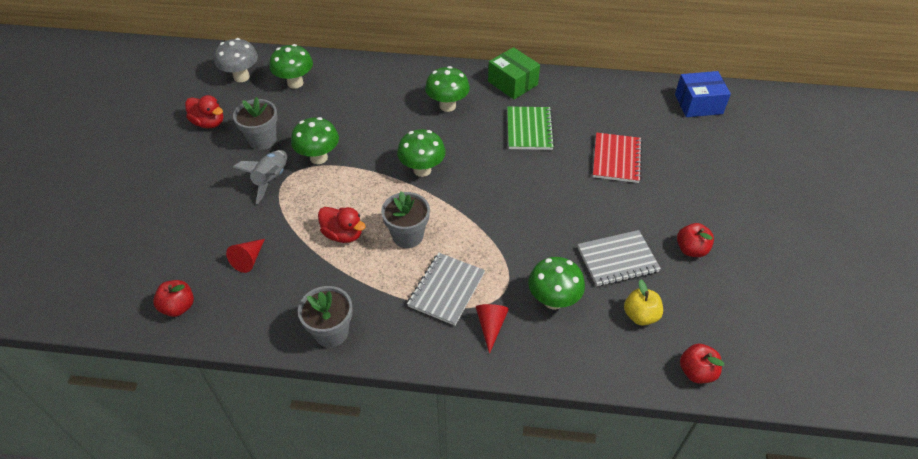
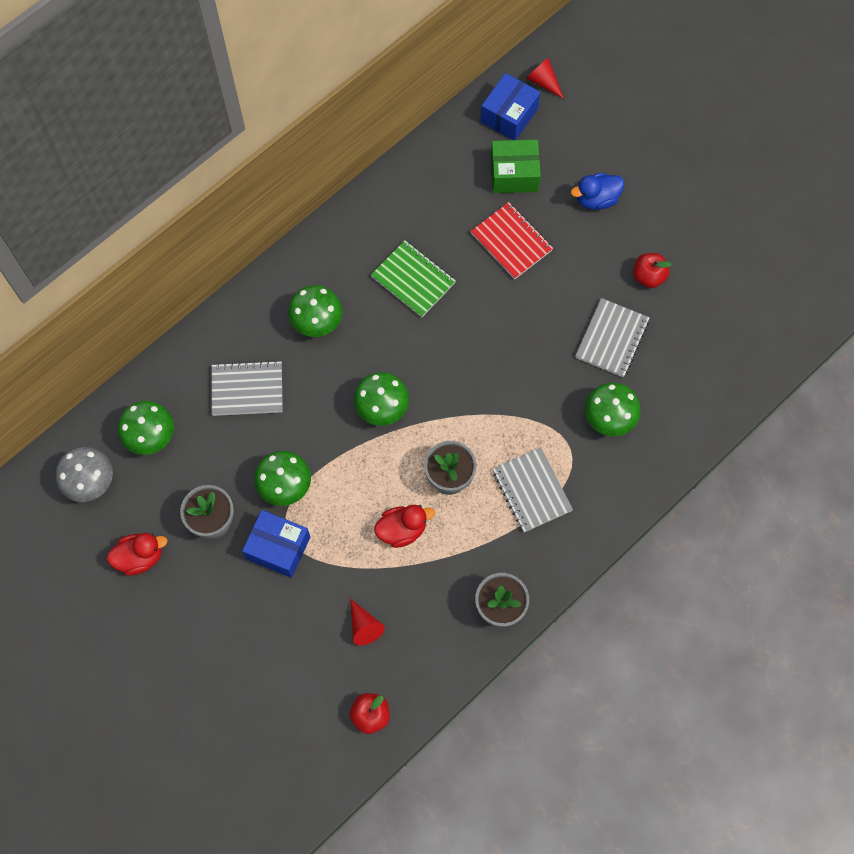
camera: 50 degrees left, 20 degrees up
(271, 180) = (278, 548): grey rocket -> blue box
(369, 103) = (247, 389): none -> grey notebook
(491, 326) = (593, 484): red cone -> red cone (543, 82)
(512, 83) = (339, 241): green box -> green box (514, 174)
(640, 315) = (673, 370): yellow apple -> none
(696, 372) = (747, 376): red apple -> none
(706, 182) = (596, 199): none -> blue duck

